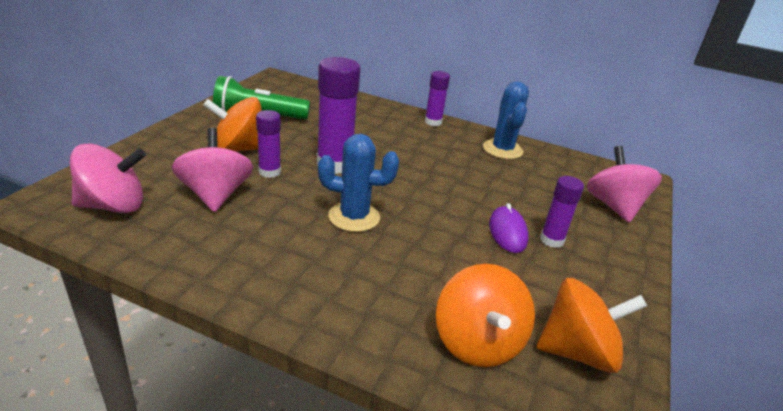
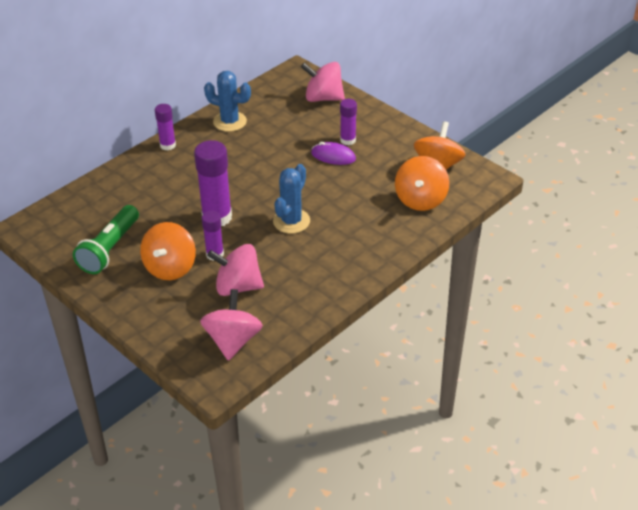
camera: 65 degrees left, 10 degrees up
(477, 342) = (420, 200): orange spinning top -> orange spinning top turned 90 degrees clockwise

